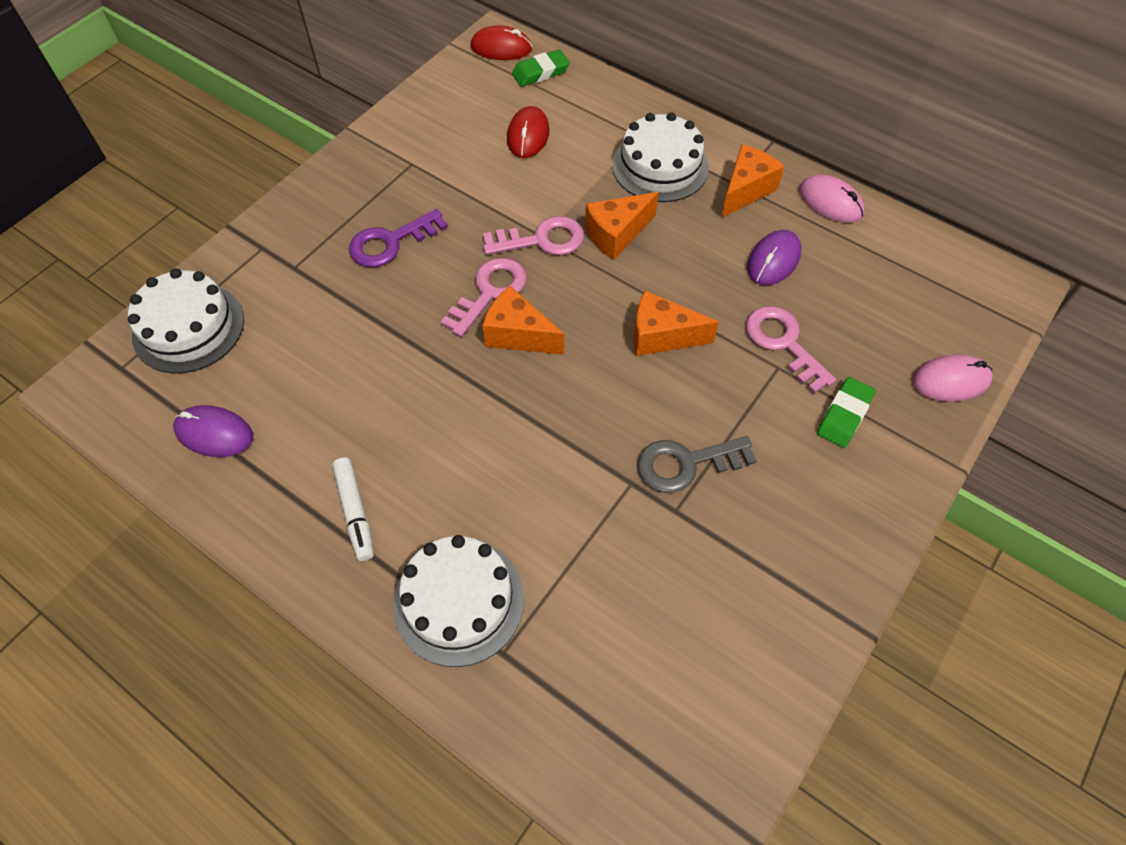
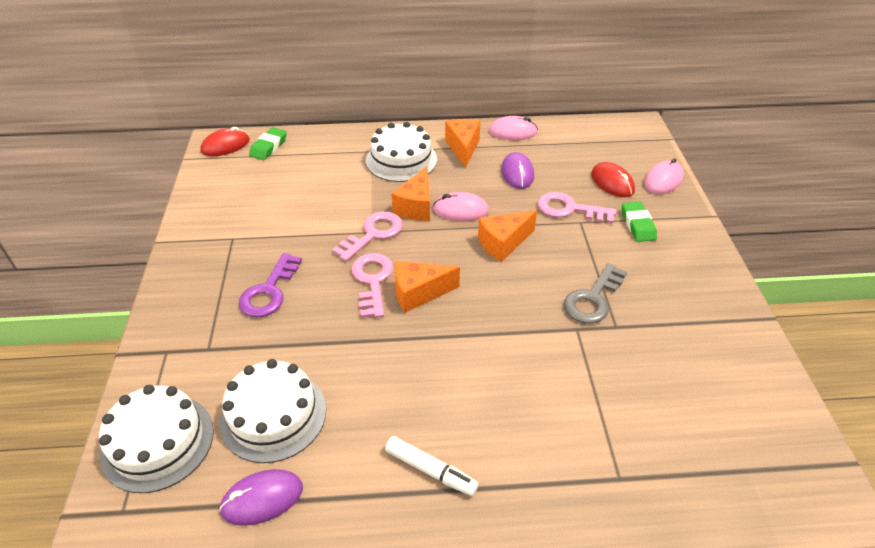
camera: 40 degrees left, 15 degrees down
(459, 601) = (559, 470): white cake -> white cake (273, 415)
(528, 135) = (299, 183): red mouse -> red mouse (612, 182)
(658, 267) = (460, 210): none -> pink mouse

